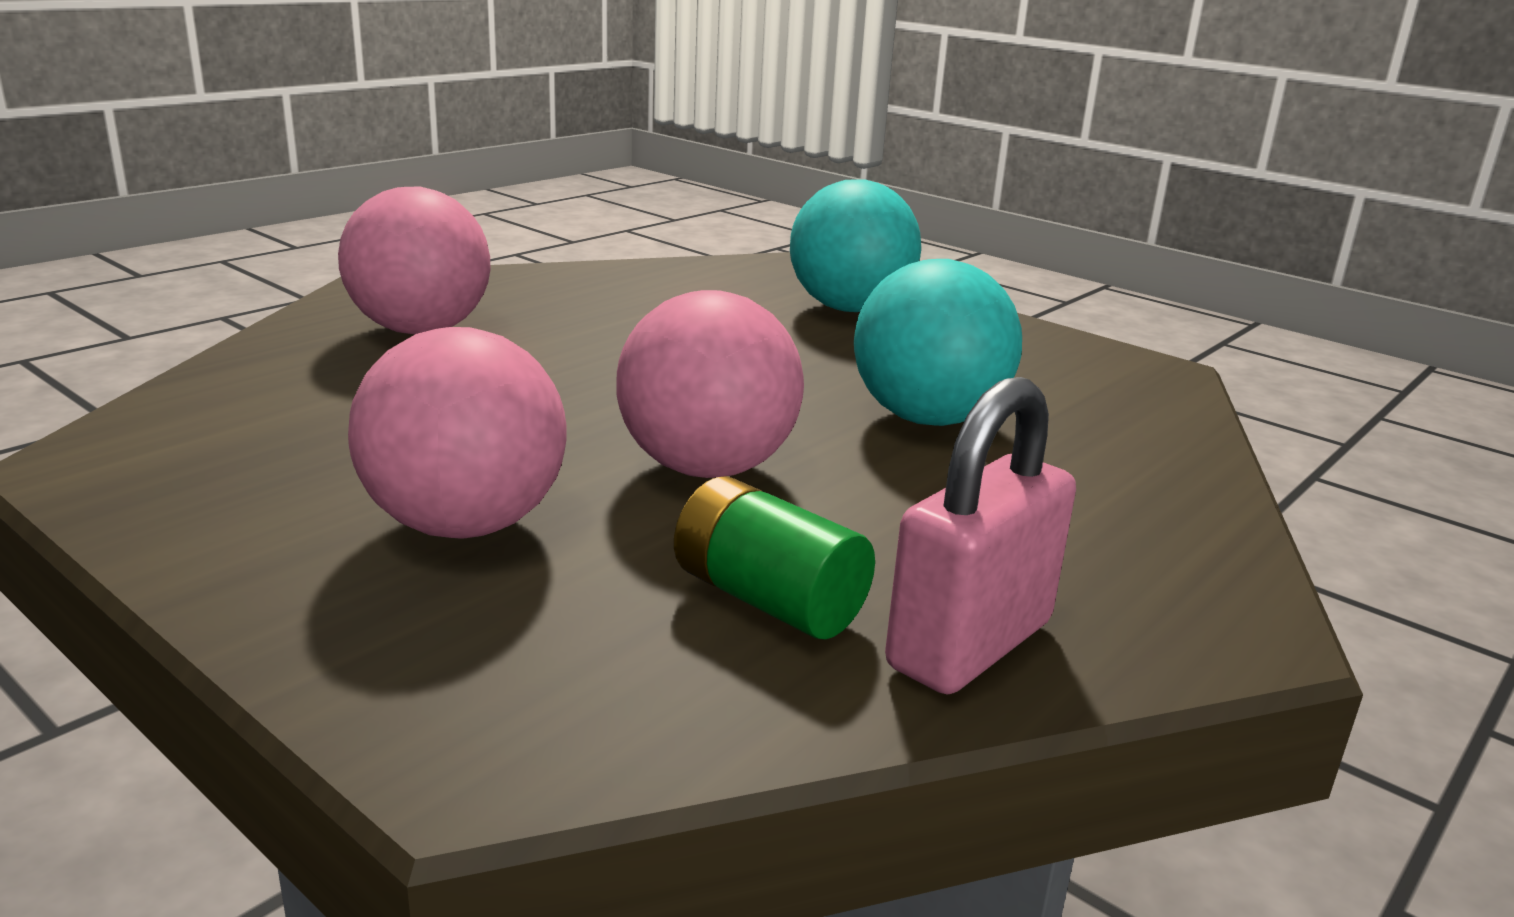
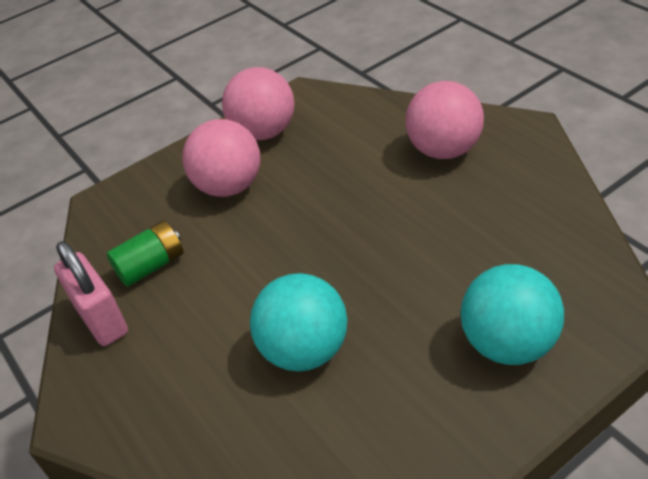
camera: 110 degrees right, 20 degrees up
(707, 468) = (262, 254): pink ball -> pink ball (264, 132)

